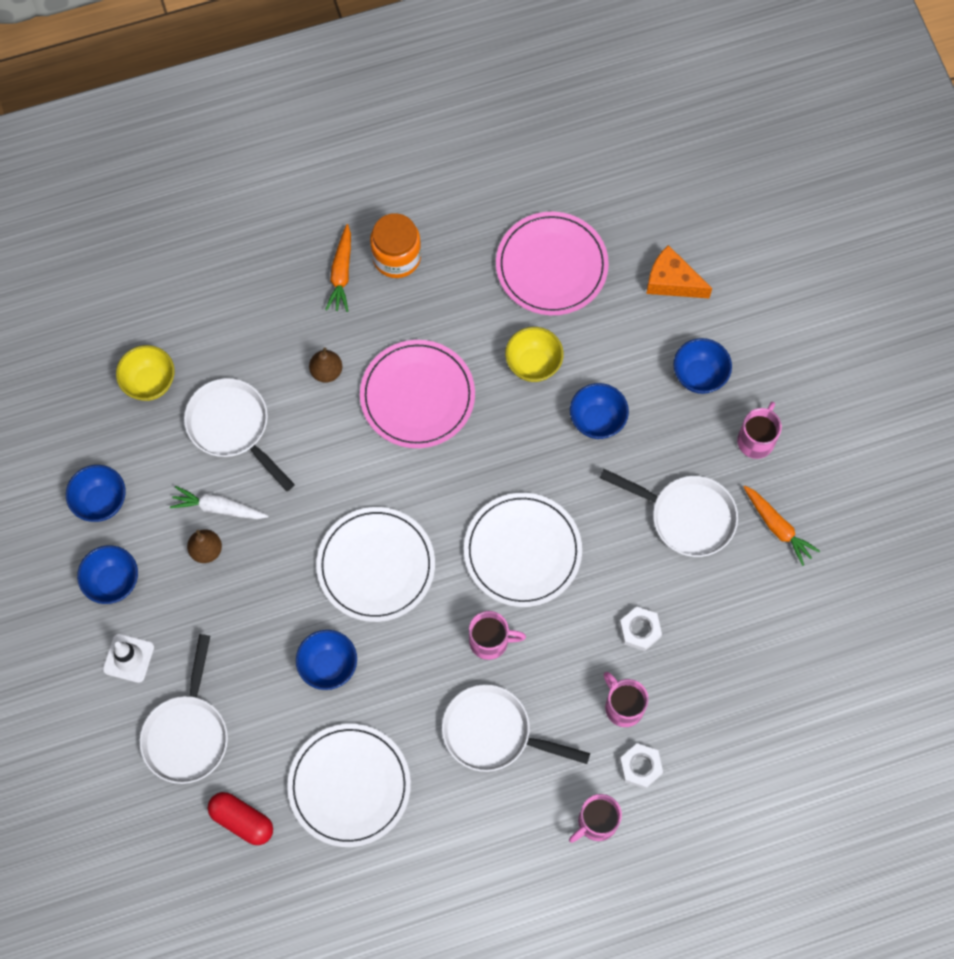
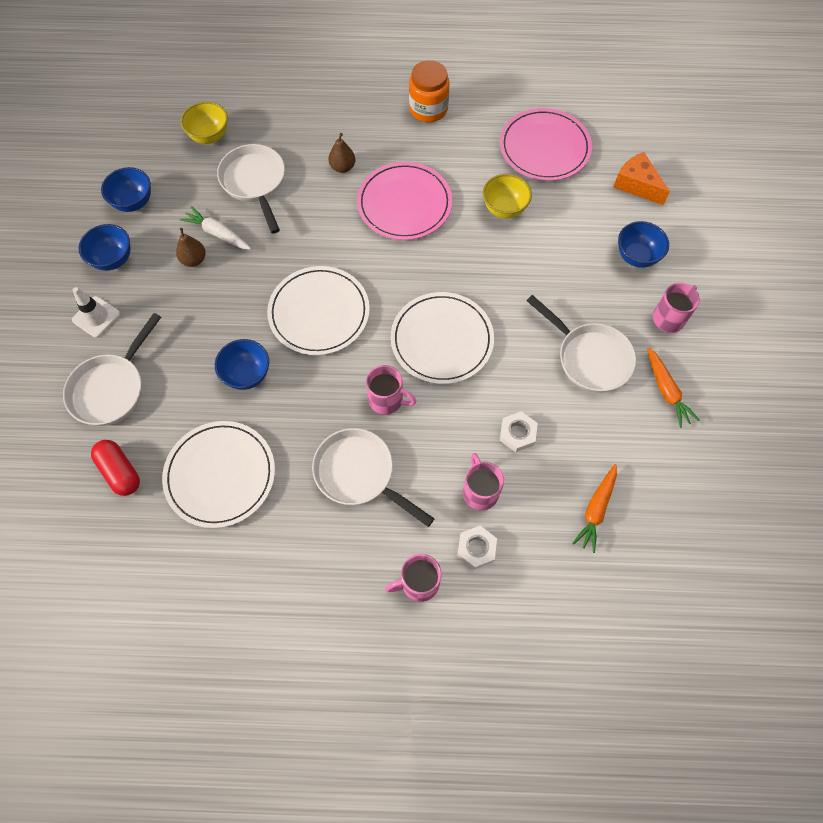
camera: 20 degrees right, 5 degrees down
(341, 273) = (383, 108): orange carrot -> orange carrot (596, 510)
(597, 420) = (540, 263): blue bowl -> none

